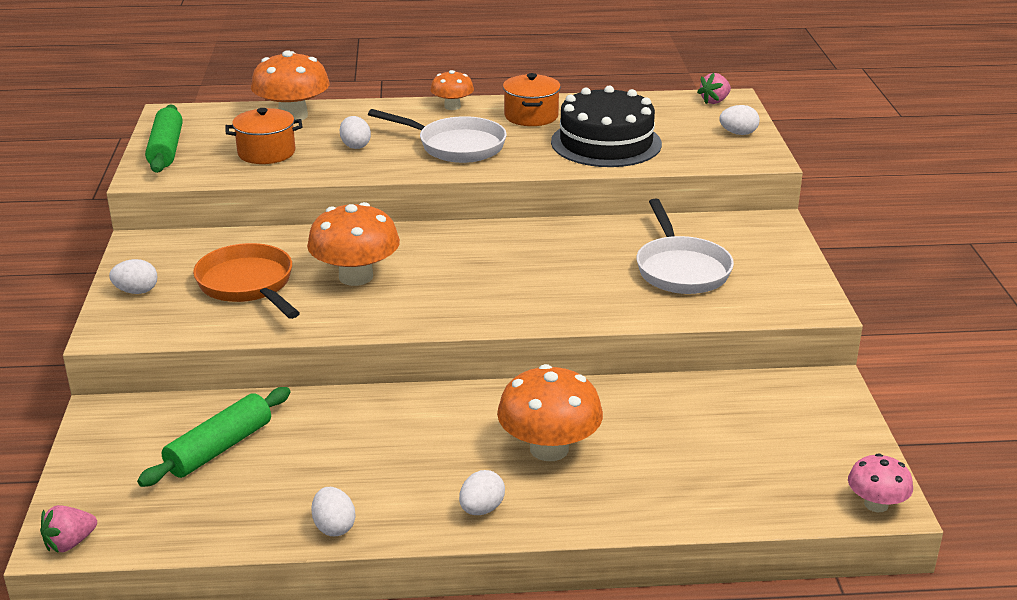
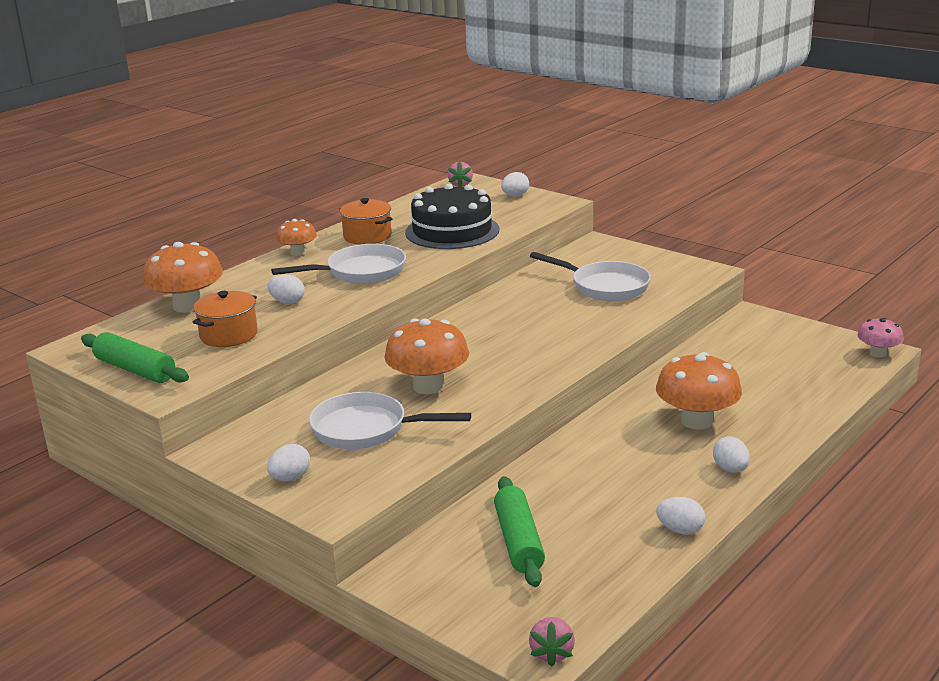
camera: 45 degrees left, 5 degrees down
(248, 285) = (366, 429): orange pan -> white pan

